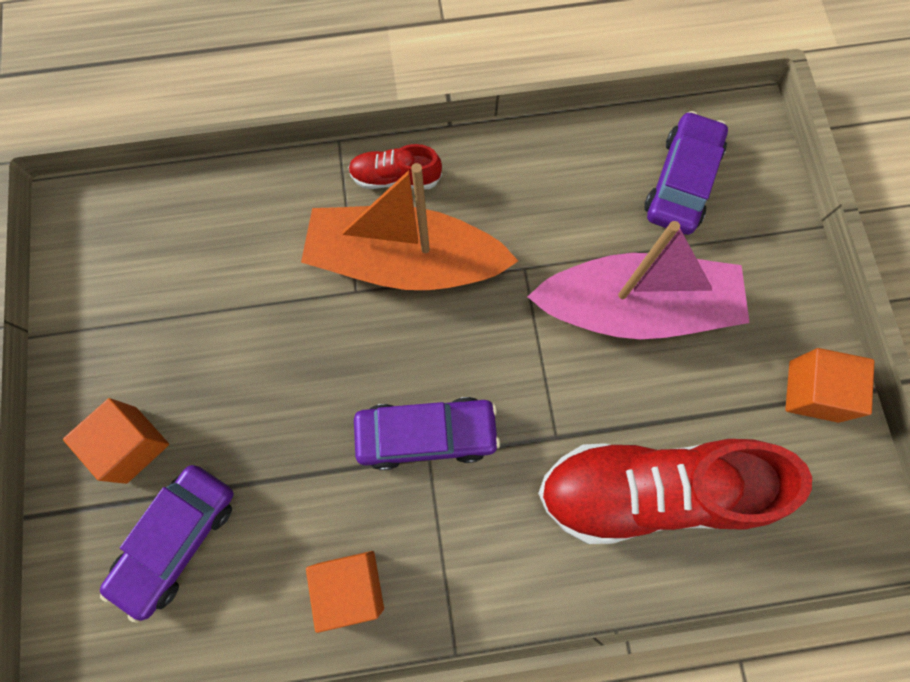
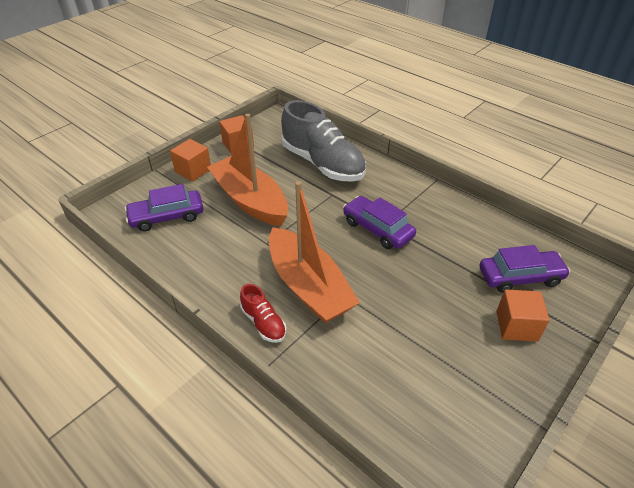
camera: 130 degrees left, 30 degrees down
(351, 586) = (457, 215): orange cube -> orange cube (193, 170)
(634, 308) = (250, 201): pink boat -> orange boat
(649, 490) = (322, 164): red shoe -> grey shoe

